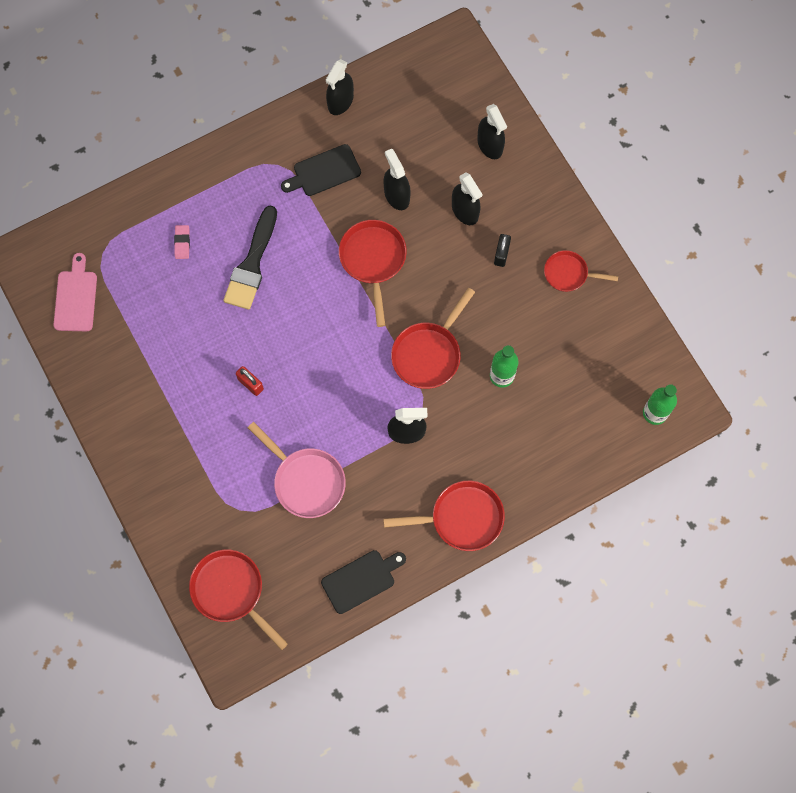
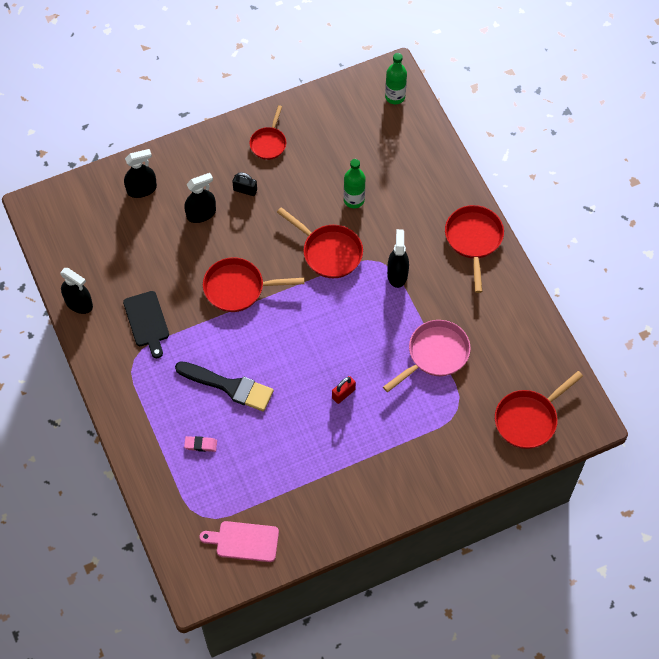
camera: 85 degrees left, 10 degrees down
(361, 580) = (522, 318): black cutting board -> none
(396, 195) = (179, 265): black spray bottle -> none

